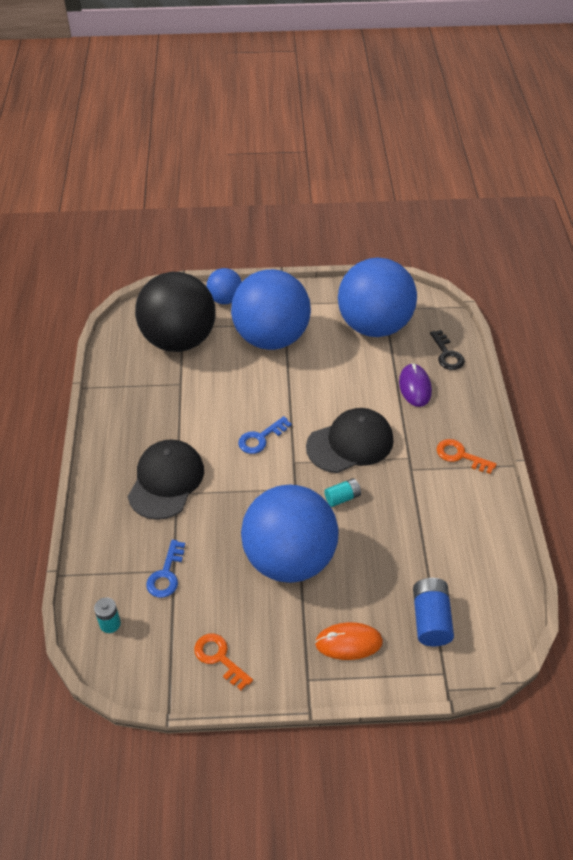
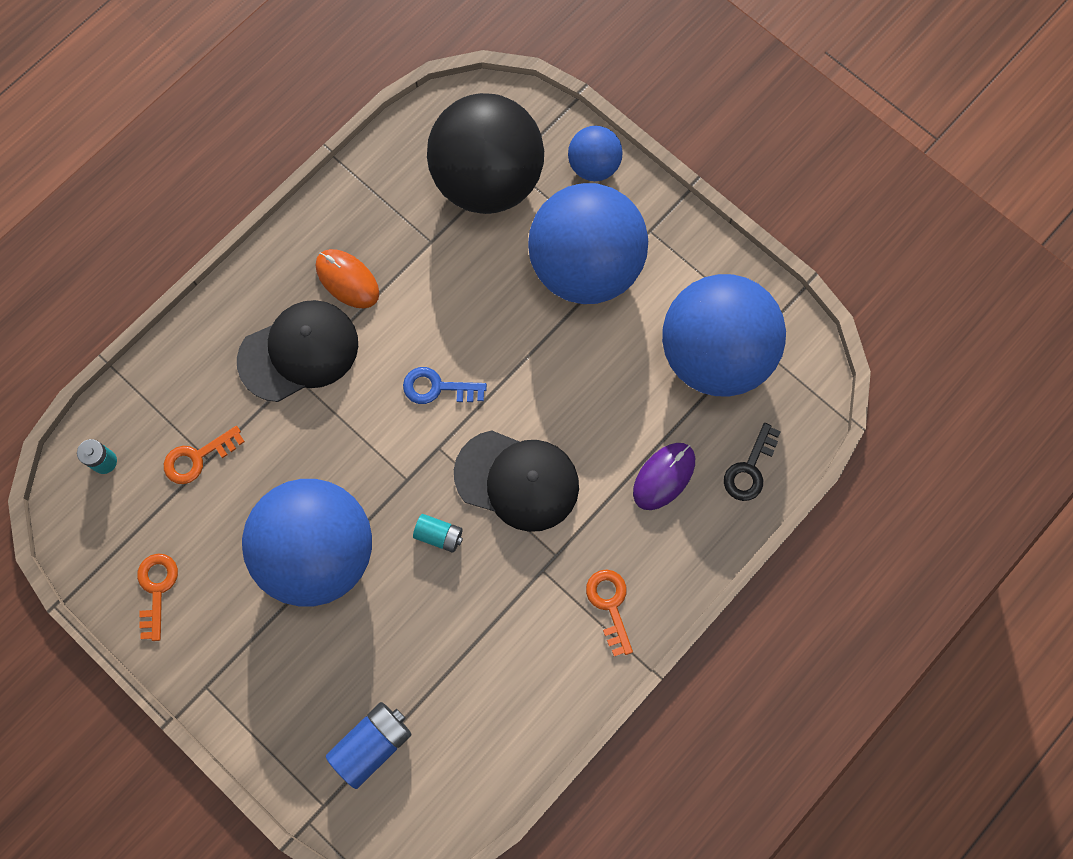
camera: 45 degrees right, 25 degrees up
(166, 574) = (198, 457): blue key -> orange key
(348, 642) = (276, 690): orange mouse -> orange mouse (347, 280)

